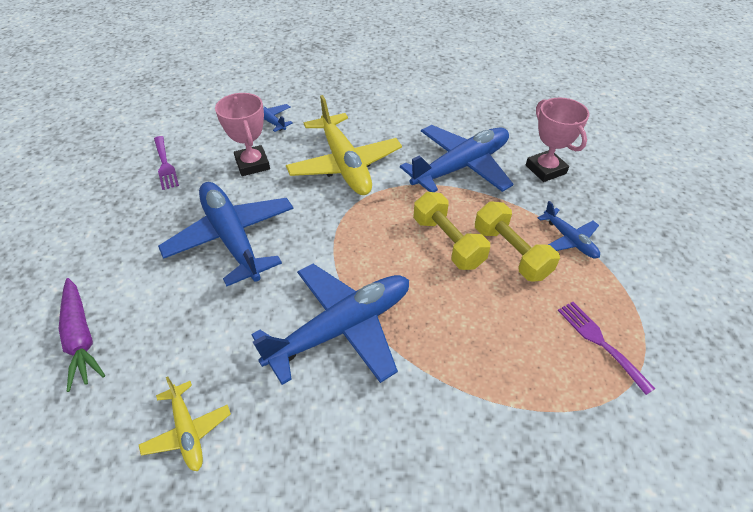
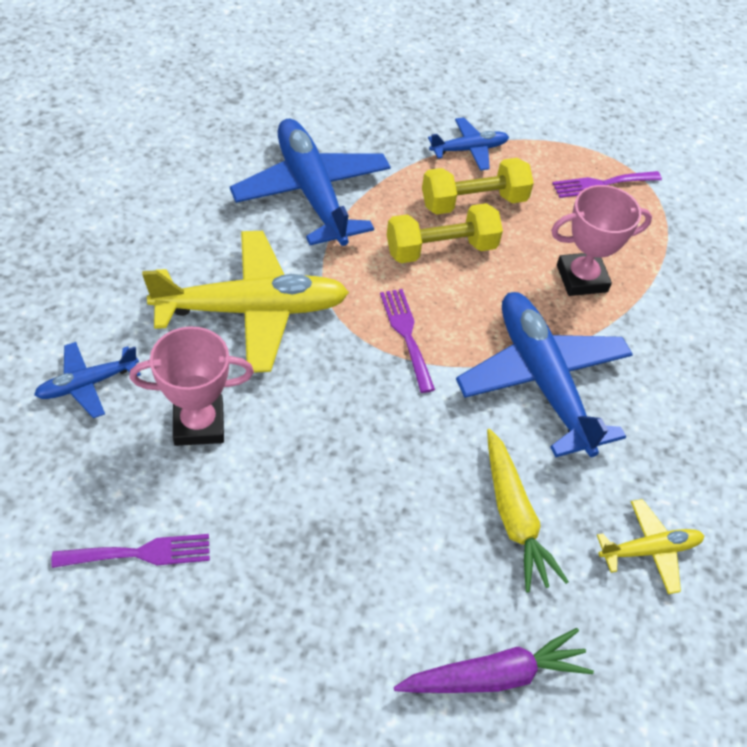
camera: 80 degrees left, 5 degrees up
(208, 329) = (514, 517): none -> yellow carrot
(232, 238) = (359, 472): blue plane -> none
(355, 239) = (406, 335): none -> purple fork
(545, 169) = (350, 121): pink trophy -> pink trophy (581, 278)

